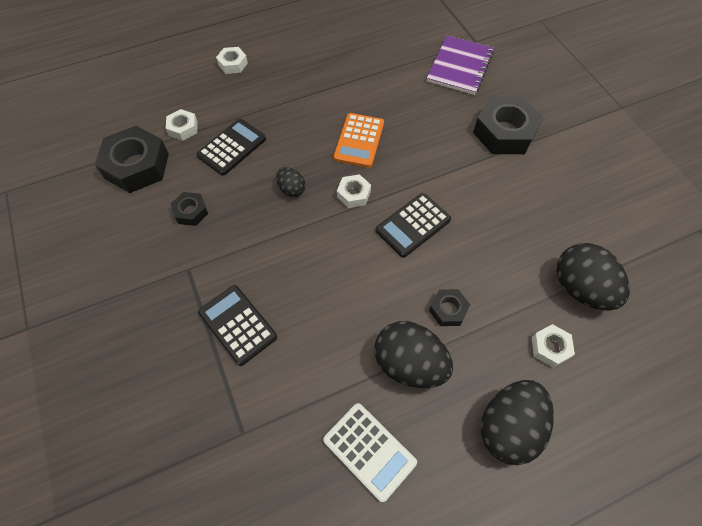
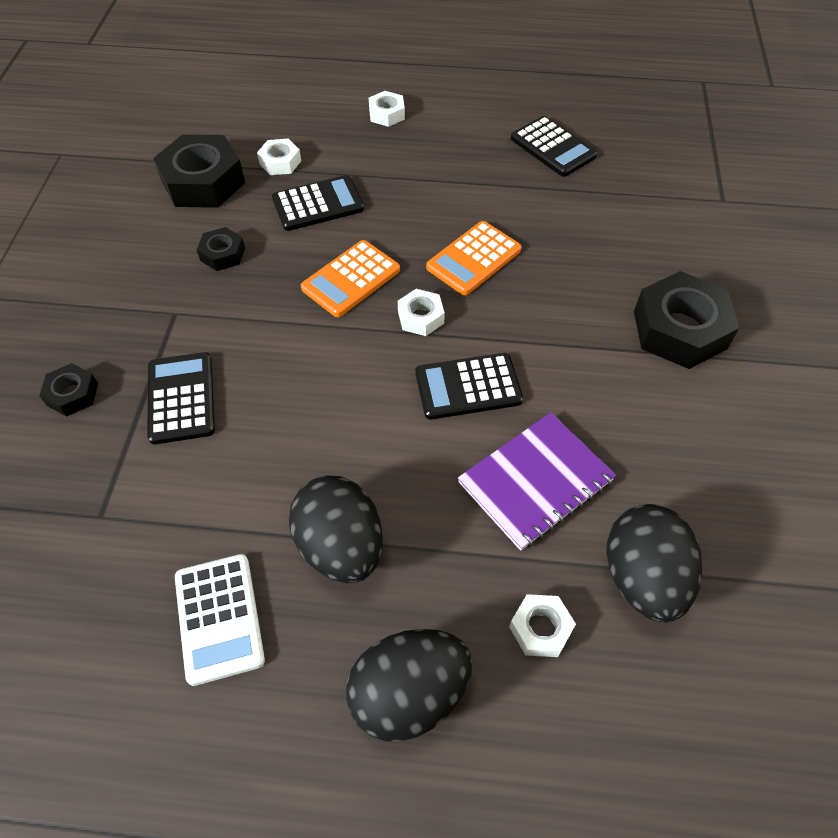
camera: 30 degrees right, 5 degrees down
(291, 189) = (351, 279): black egg -> orange calculator
(356, 46) = (553, 147): none -> black calculator
(448, 310) = (437, 509): black nut -> black nut (72, 394)
(460, 67) = (676, 224): purple notebook -> purple notebook (535, 481)

